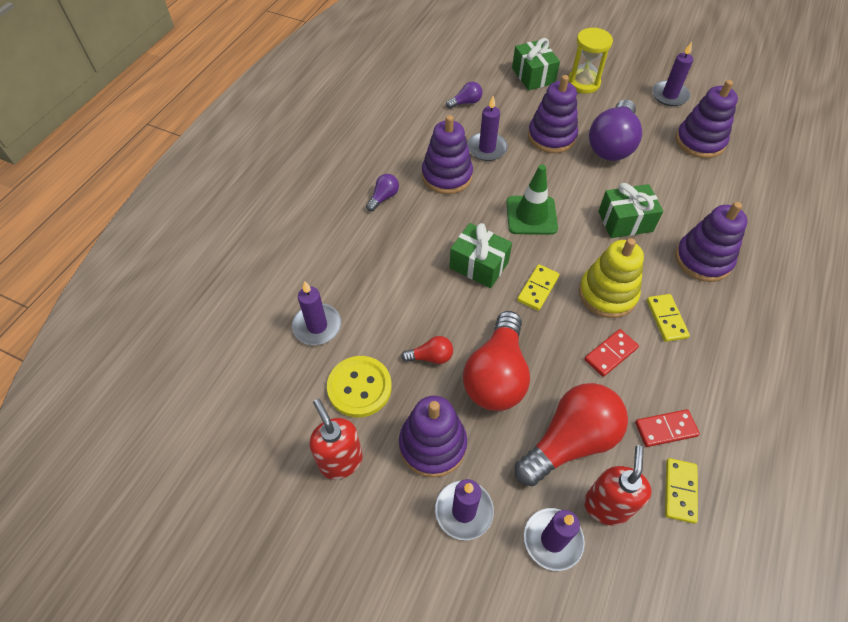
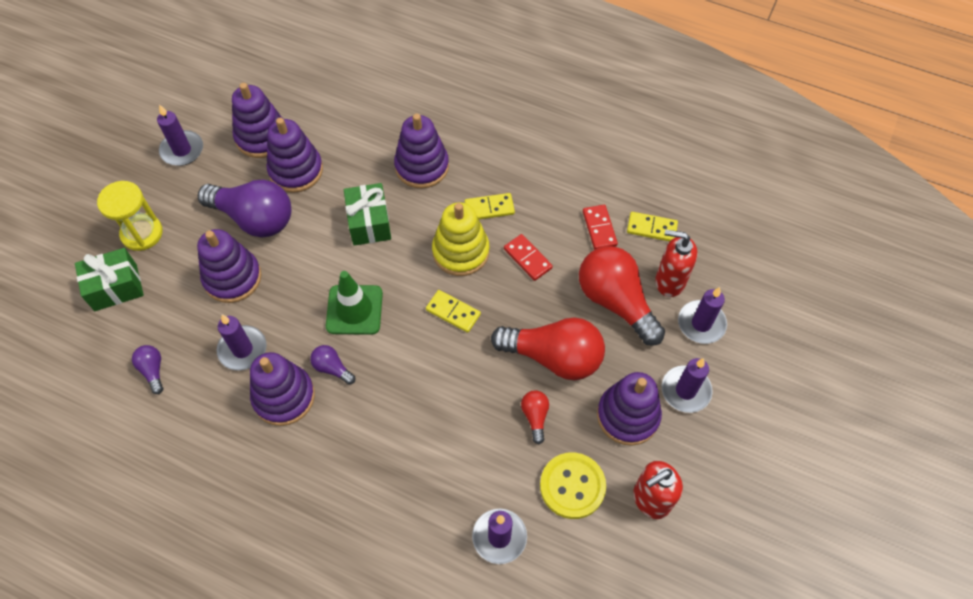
camera: 90 degrees left, 5 degrees up
(383, 197) = (312, 471): purple light bulb -> purple light bulb (332, 368)
(479, 265) = (421, 366): green gift -> none
(670, 167) = (296, 170): none -> purple stacking toy

